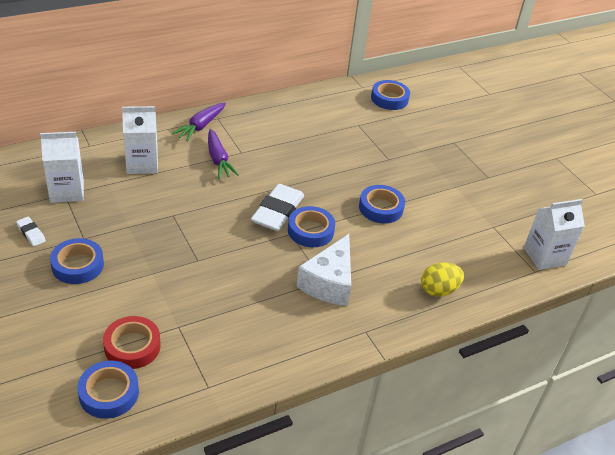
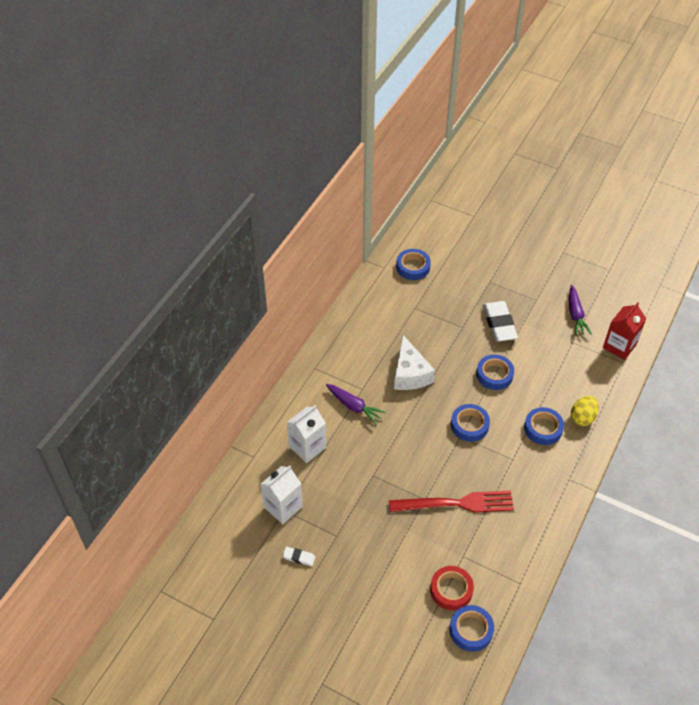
camera: 30 degrees left, 10 degrees up
(78, 265) = (356, 559): blue tape -> blue tape (543, 428)
(200, 126) = (311, 384): purple carrot -> purple carrot (575, 315)
(225, 282) = (457, 503): none -> red fork
(277, 211) = (435, 424): white eraser -> white eraser (499, 324)
(329, 282) = (517, 458): white cheese -> white cheese (410, 374)
(544, 256) = (619, 346): white carton -> red carton

